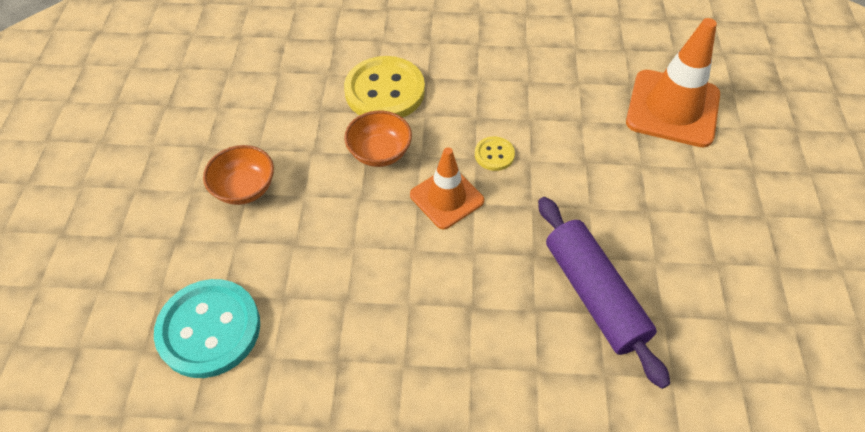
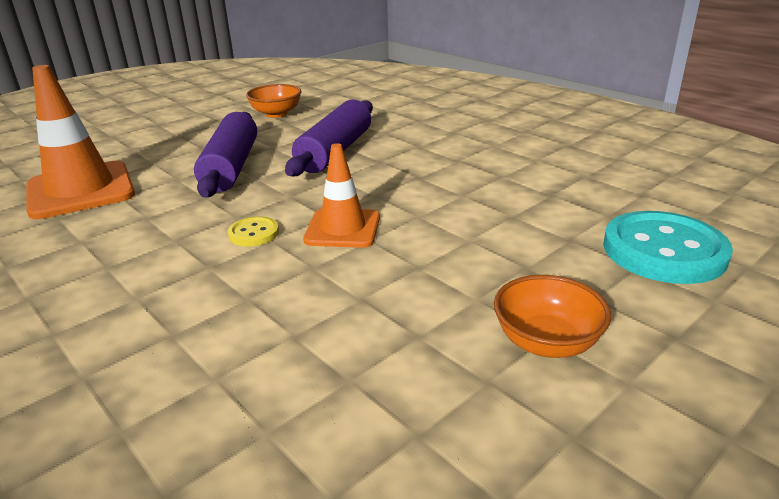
camera: 135 degrees left, 25 degrees down
(380, 153) = (347, 290): orange bowl -> orange bowl (276, 114)
(384, 91) = (241, 350): yellow button -> none
(633, 205) = (231, 167): none -> purple rolling pin

